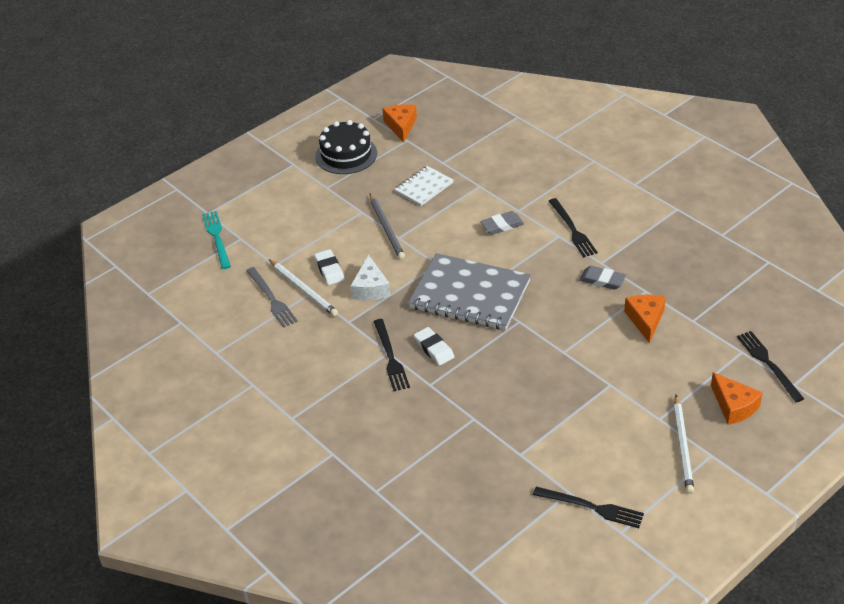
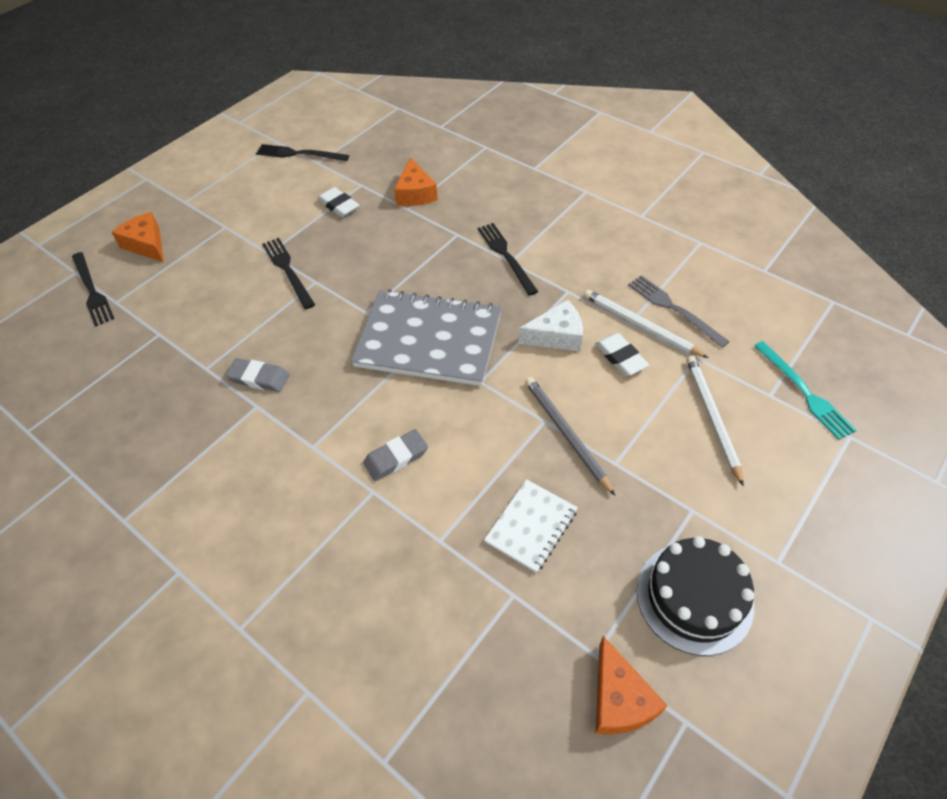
camera: 170 degrees right, 10 degrees up
(370, 288) = (557, 336): white cheese -> white cheese turned 90 degrees clockwise
(434, 348) = (460, 270): white eraser -> white eraser (339, 205)
(572, 230) = (291, 460): black fork -> black fork (288, 270)
(645, 320) = (215, 328): orange cheese -> orange cheese (415, 193)
(683, 446) = (208, 205): white pencil -> white pencil (712, 417)

